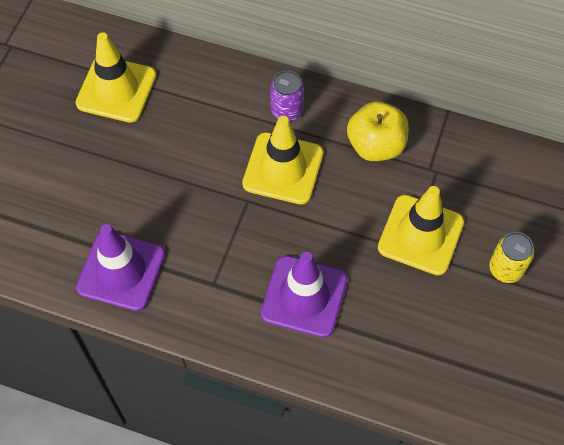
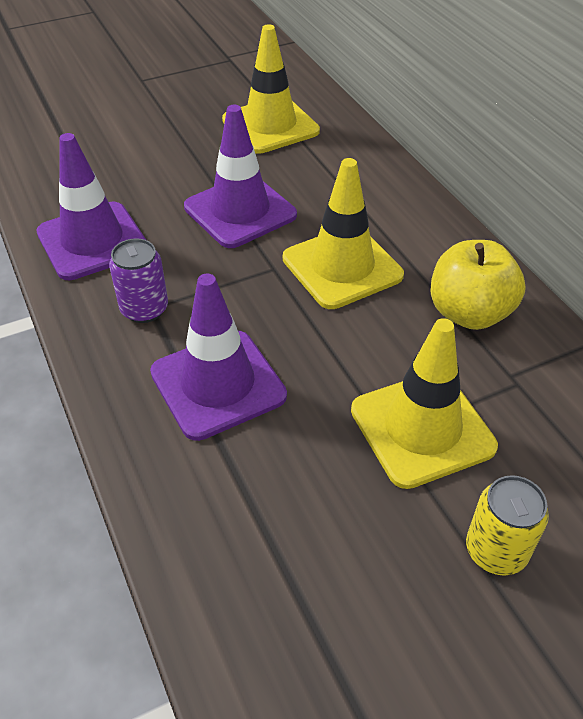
camera: 45 degrees right, 15 degrees down
(181, 175) = (240, 211): none -> purple traffic cone
(286, 111) = (406, 227): purple can -> purple can (144, 309)

